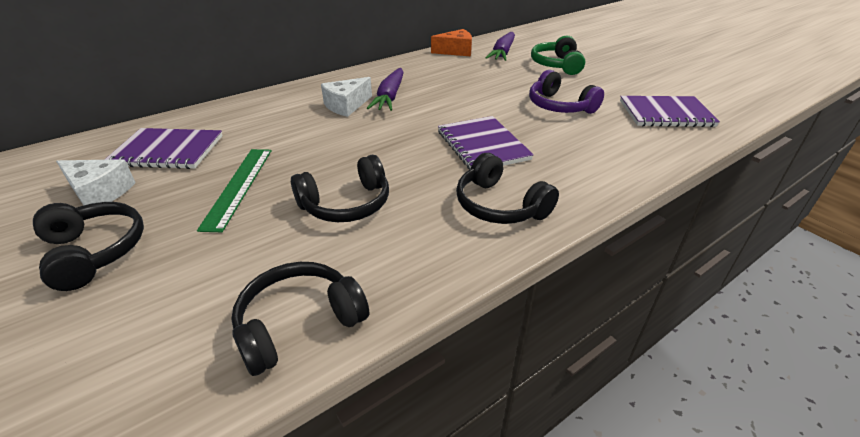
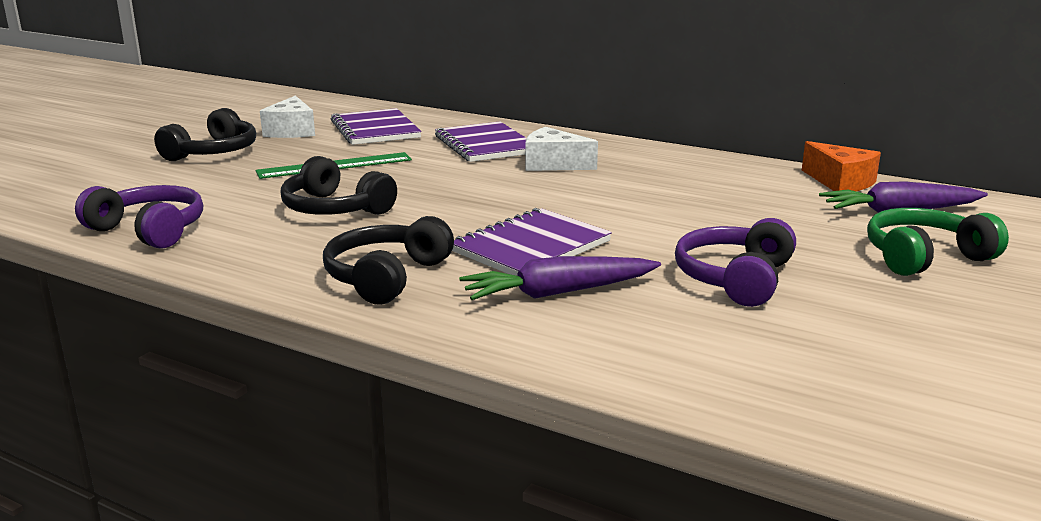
camera: 65 degrees right, 15 degrees down
(299, 323) = (149, 230): black headphones -> purple headphones
(390, 97) = (608, 177): purple carrot -> purple carrot (558, 293)
(665, 114) = (846, 374): purple notebook -> purple notebook (485, 145)

